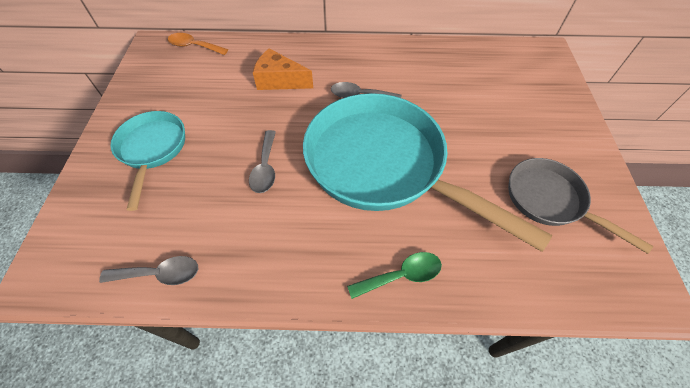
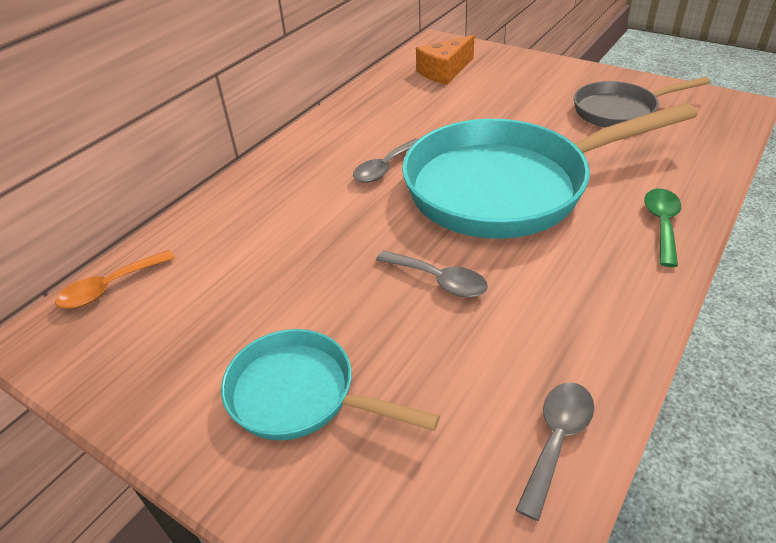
camera: 55 degrees left, 15 degrees down
(279, 80) = (289, 222): orange cheese -> orange cheese (444, 71)

